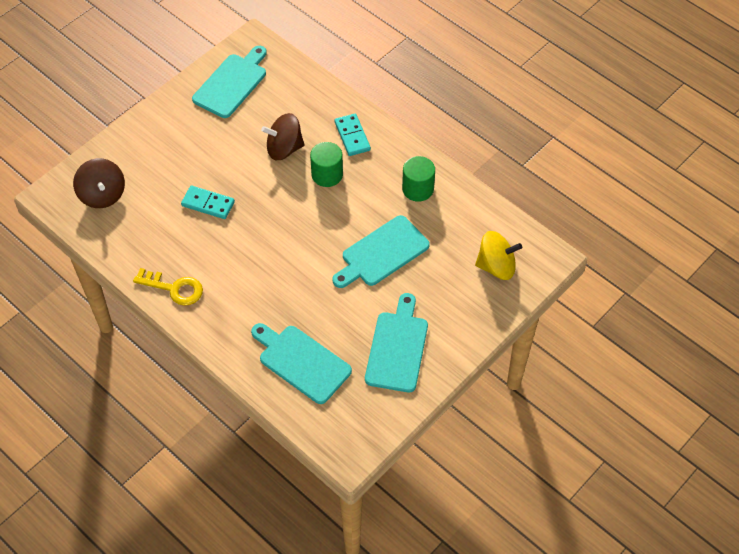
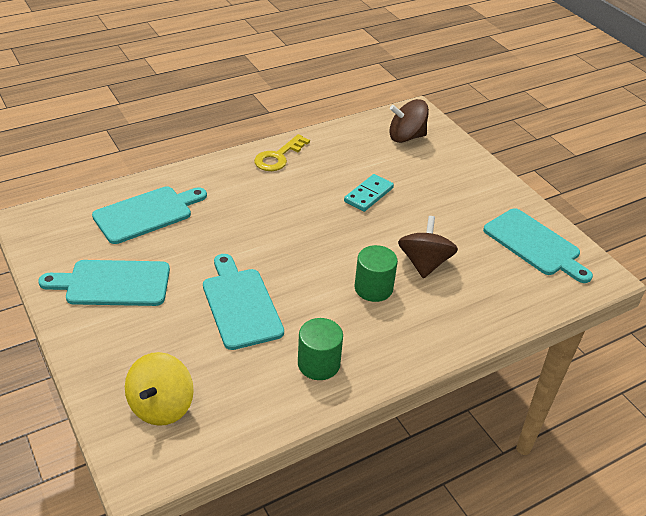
camera: 105 degrees right, 15 degrees down
(352, 136) = (425, 325): turquoise domino -> none
(397, 348) = (113, 283): turquoise cutting board -> turquoise cutting board turned 150 degrees clockwise

